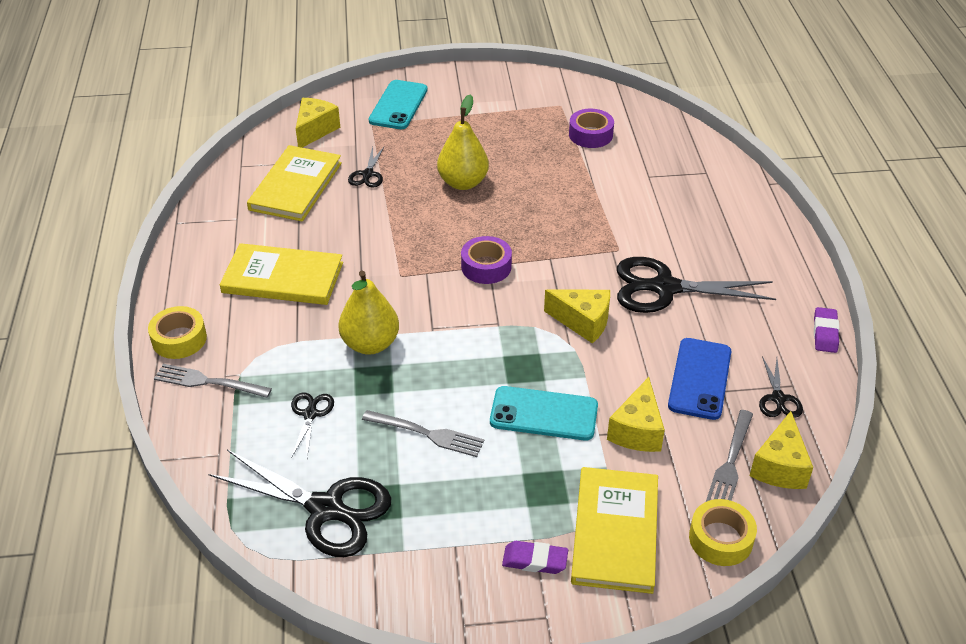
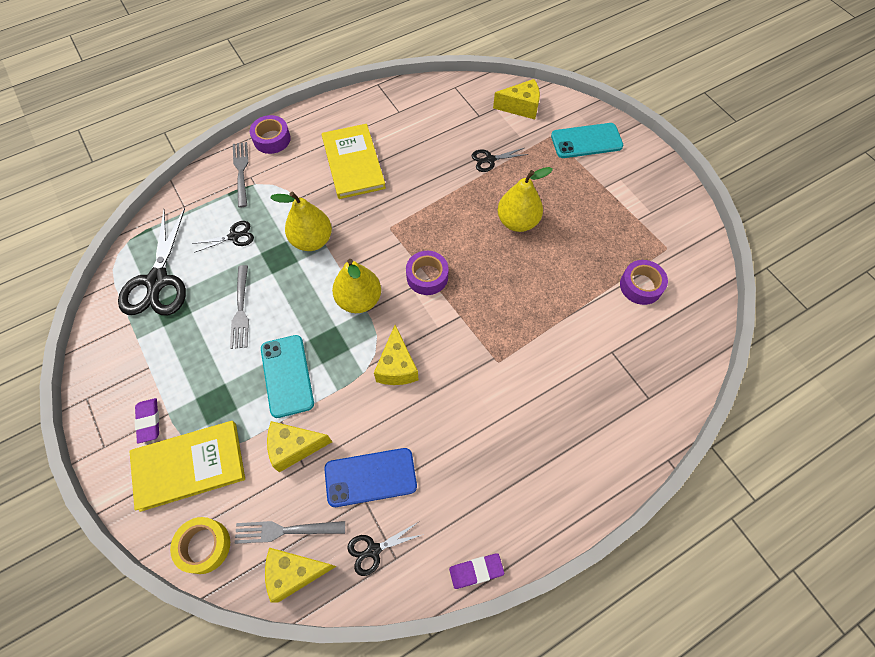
camera: 65 degrees right, 20 degrees up
(179, 339) = (272, 139): yellow tape -> purple tape
(295, 186) = (451, 125): yellow book -> none
(481, 327) = (359, 300): none -> yellow pear
(665, 288) = (468, 414): black scissors -> none

